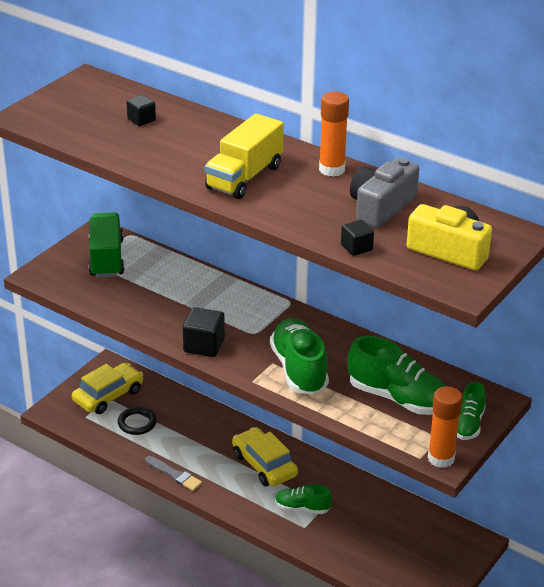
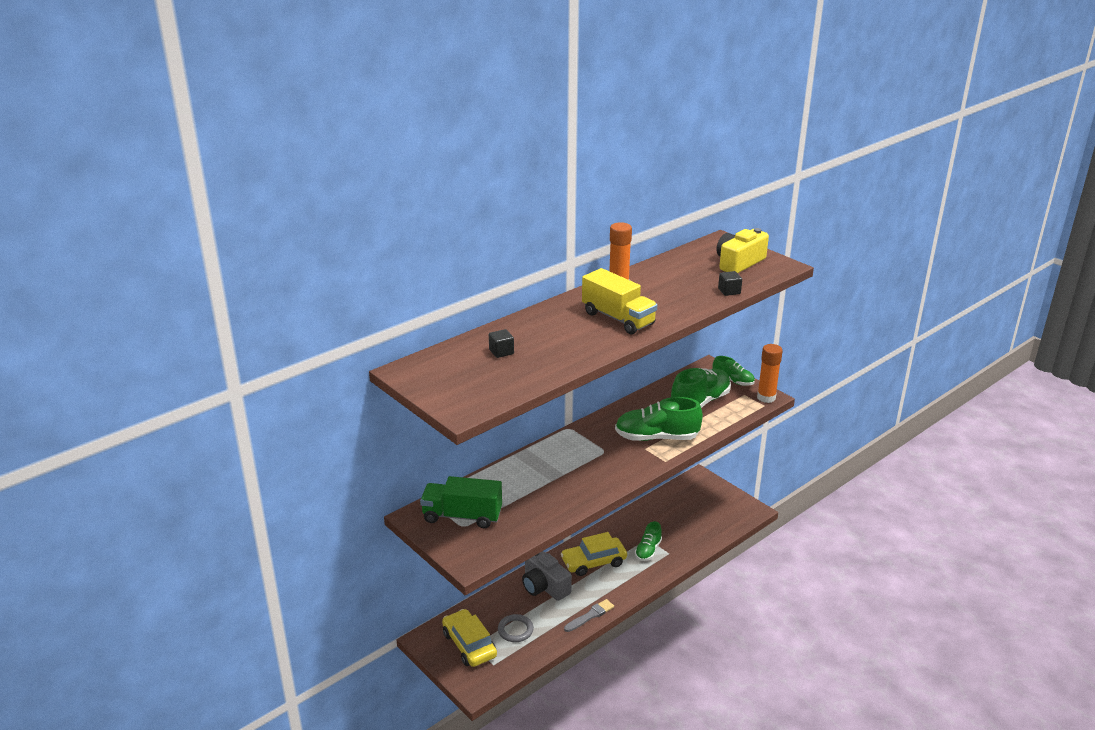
camera: 75 degrees left, 5 degrees down
(137, 423) = (515, 630): black ring -> grey ring
(204, 345) = (613, 478): black cube -> none
(381, 207) = (677, 276): grey camera -> grey camera (544, 586)

